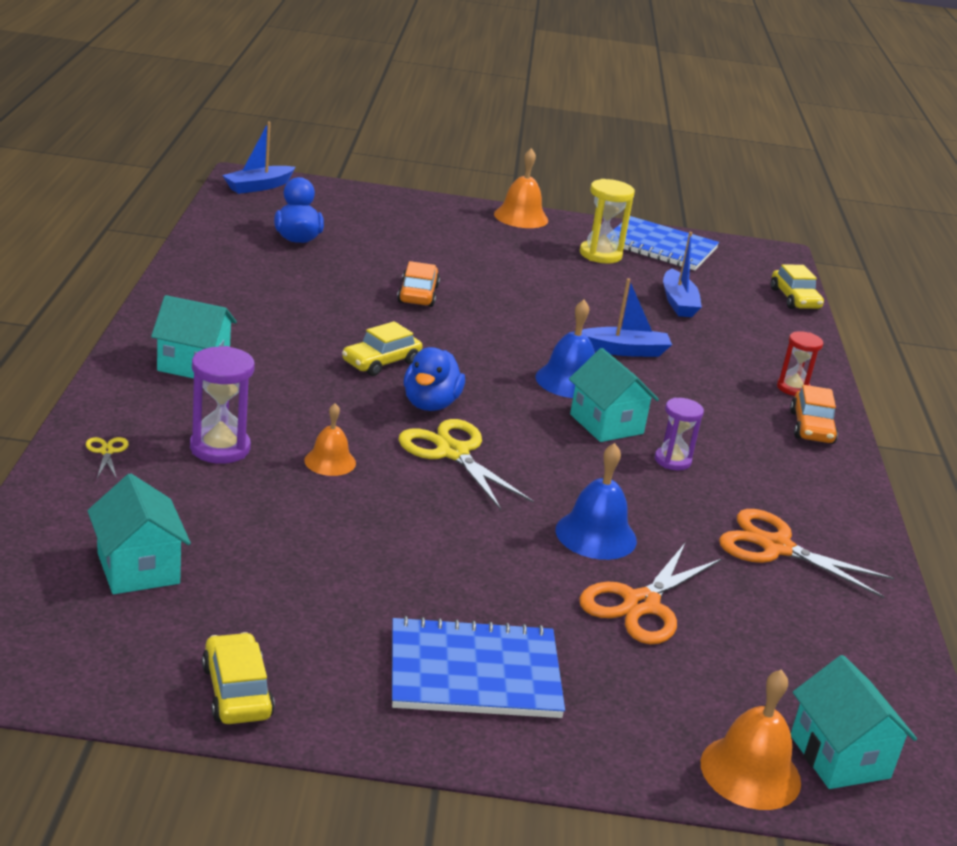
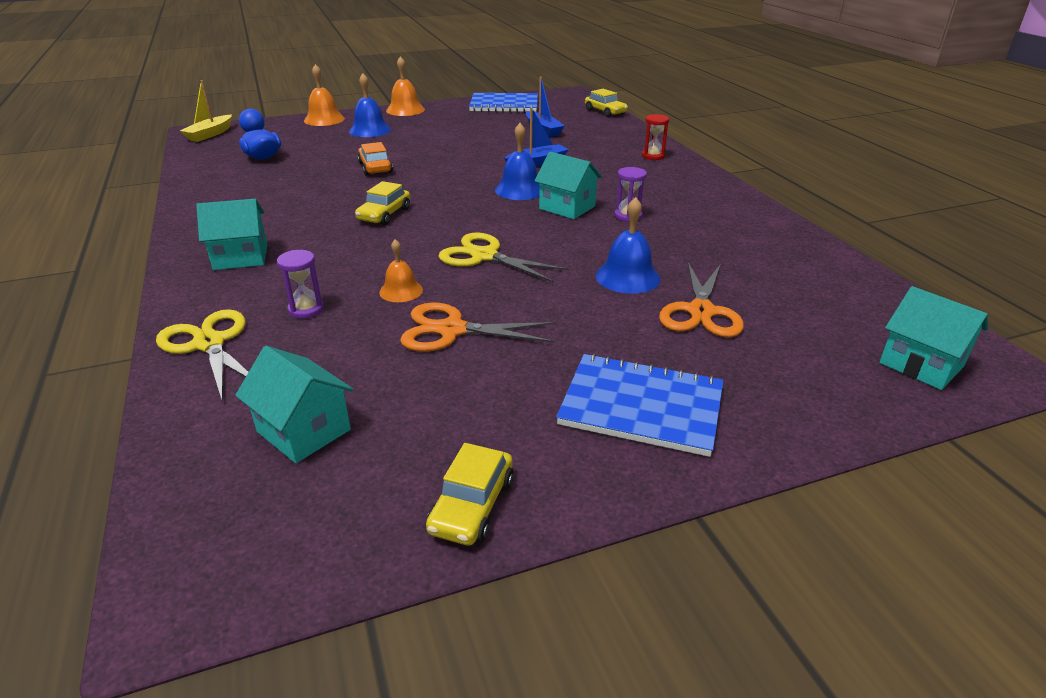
camera: 20 degrees left, 5 degrees up
(107, 451) = (209, 344): yellow scissors -> yellow scissors, size x2.23
(220, 448) = (306, 309): purple hourglass -> purple hourglass, size x0.67
(236, 691) = (472, 506): yellow car -> yellow car turned 120 degrees counterclockwise
(258, 187) = (210, 134): blue boat -> yellow boat
(430, 404) = (441, 230): blue duck -> none
(452, 236) = (370, 130): none -> blue bell
(474, 672) = (641, 406): blue notebook -> blue notebook turned 45 degrees clockwise
(600, 254) = (473, 117): yellow hourglass -> none
(750, 772) = (886, 400): orange bell -> orange bell (324, 119)
(776, 547) = (740, 246): orange scissors -> orange scissors (452, 330)
(811, 427) = (685, 173): orange car -> none

